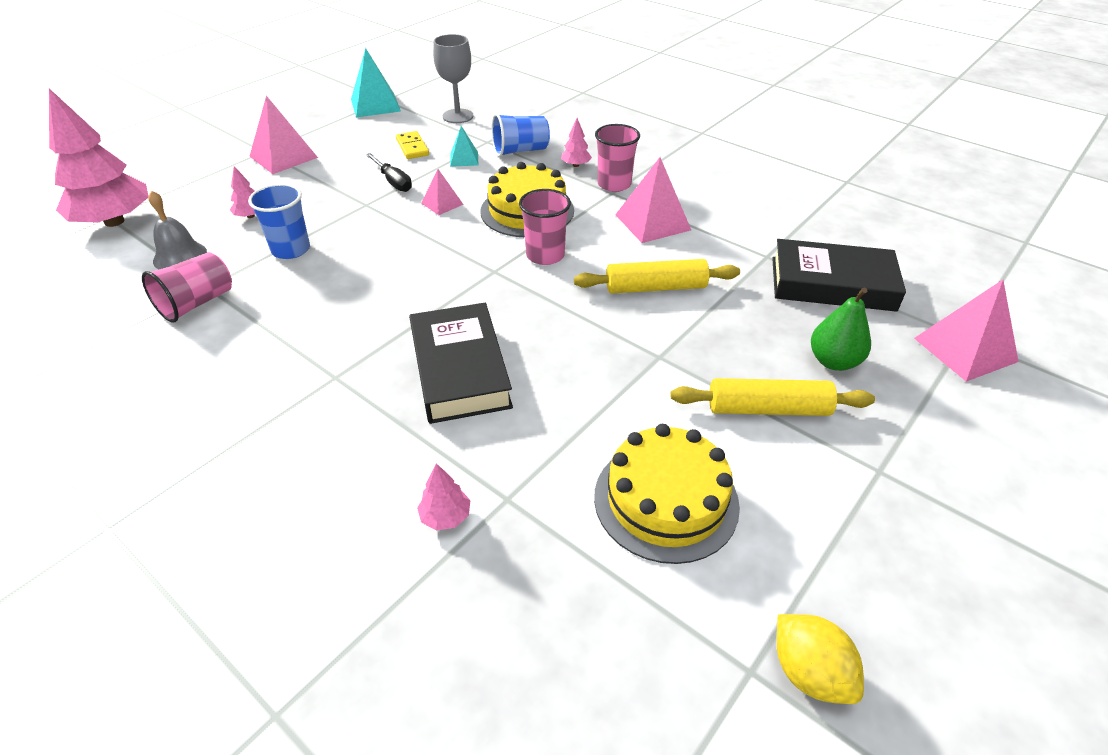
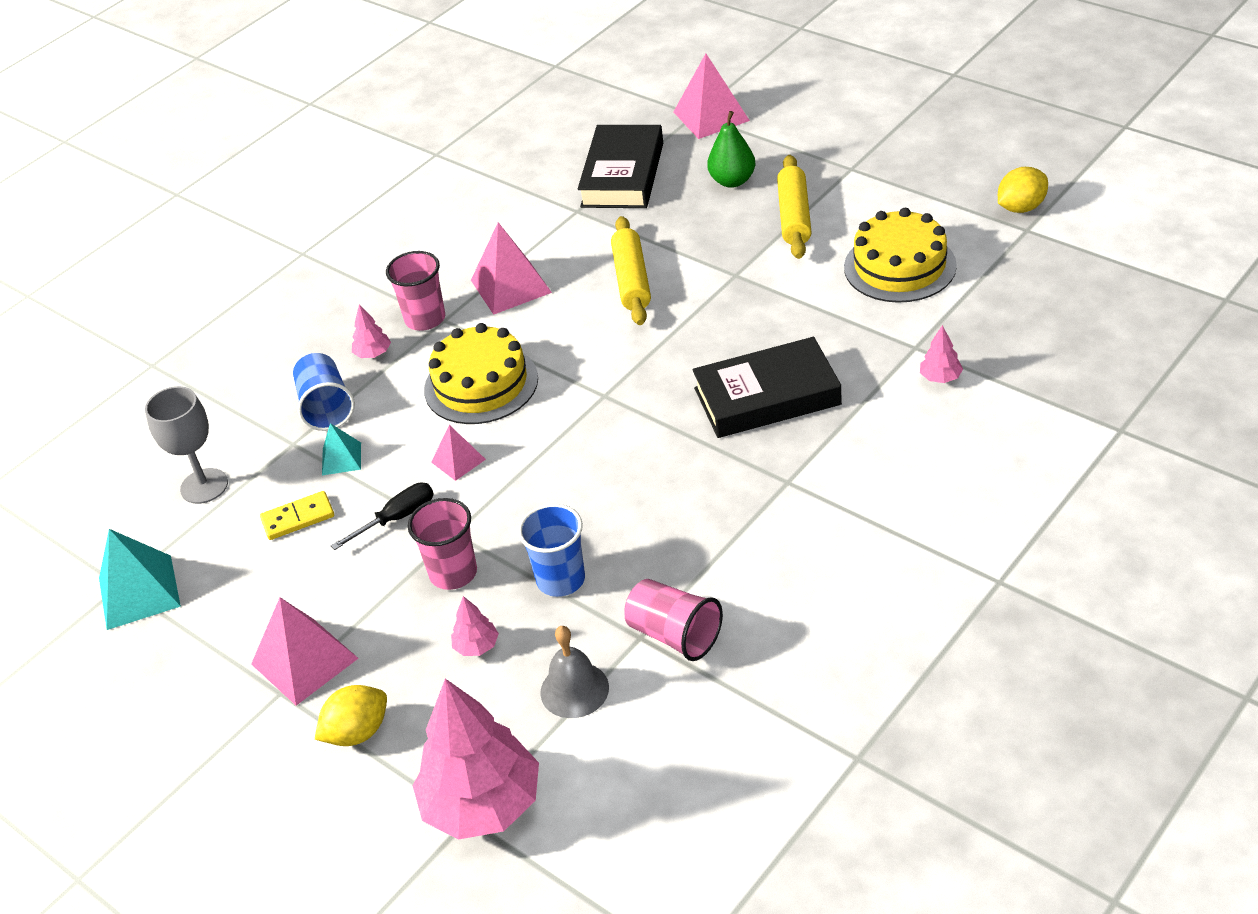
camera: 85 degrees left, 0 degrees up
(211, 176) = (357, 732): none -> yellow lemon
(545, 255) = (575, 360): pink cup -> pink cup (453, 573)

